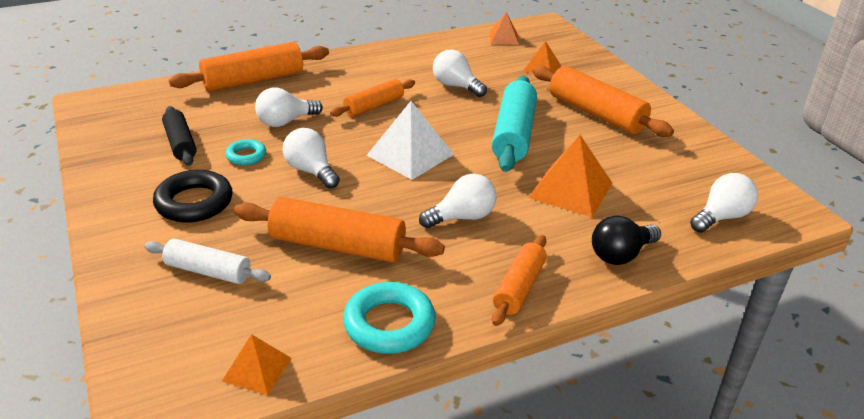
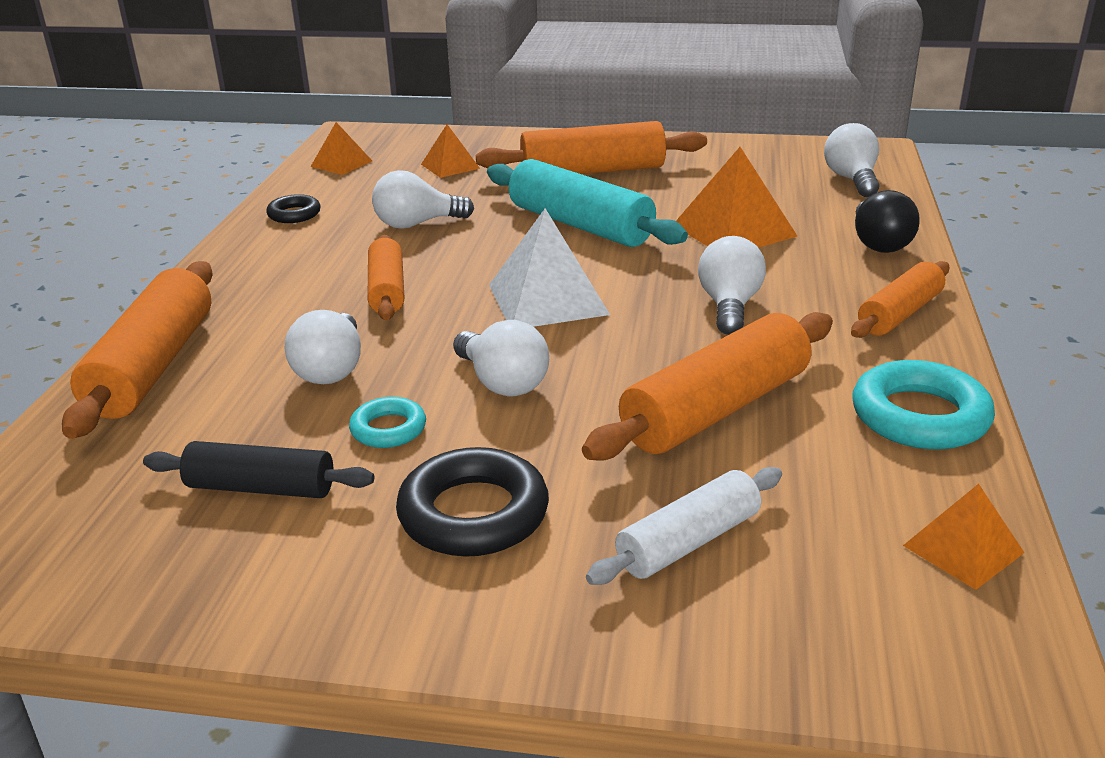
camera: 55 degrees left, 5 degrees down
(311, 171) = (502, 383): white light bulb -> white light bulb turned 120 degrees counterclockwise
(428, 51) = (294, 214): none -> black ring
(519, 287) = (899, 314): orange rolling pin -> orange rolling pin turned 75 degrees clockwise

